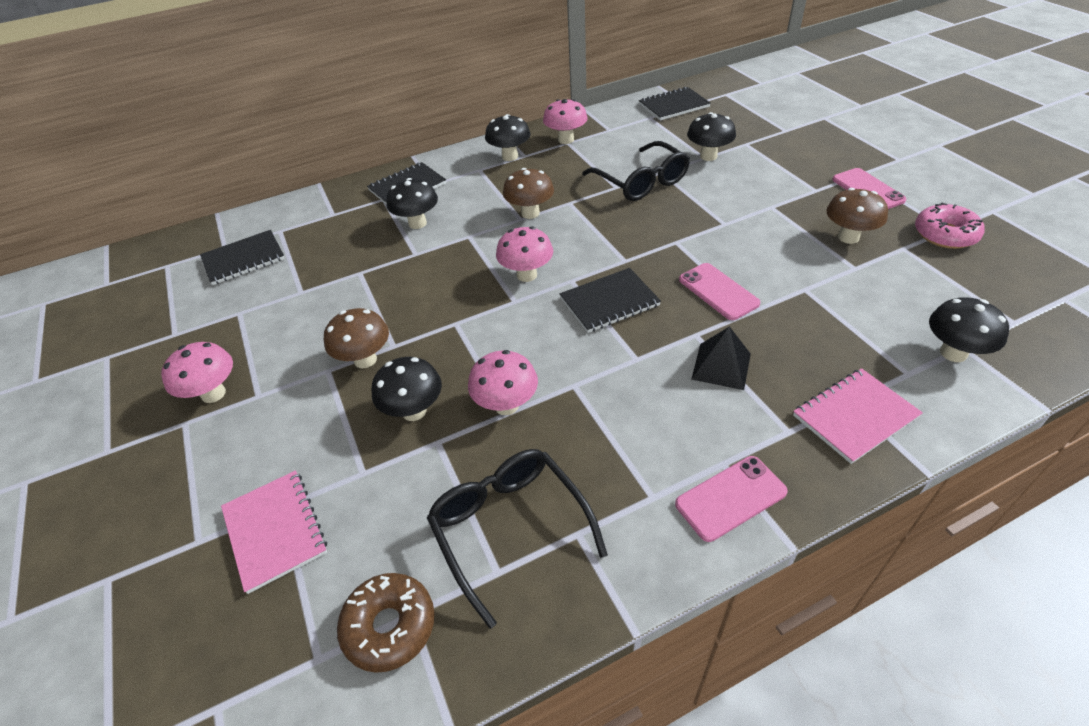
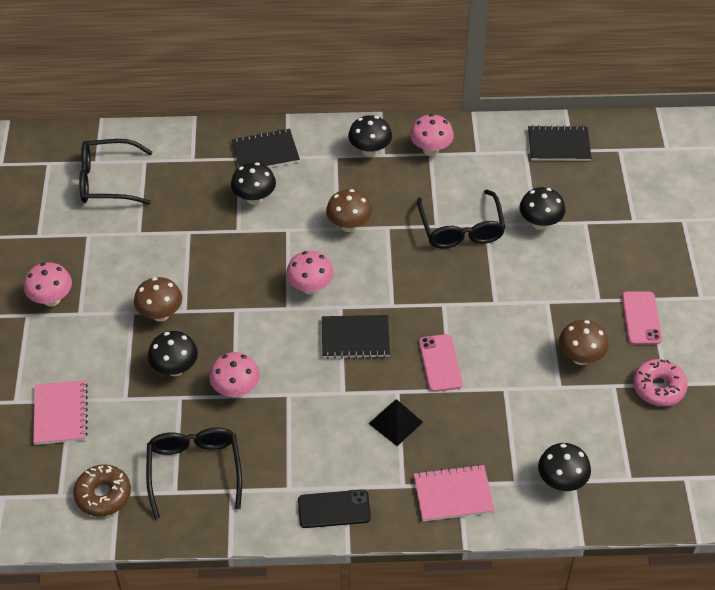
camera: 20 degrees right, 5 degrees up
(243, 259) = (107, 181): black notebook -> black glasses
(730, 498) = (334, 509): pink phone -> black phone

